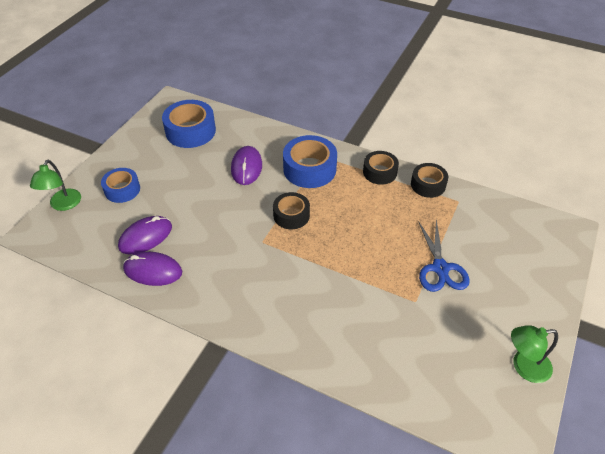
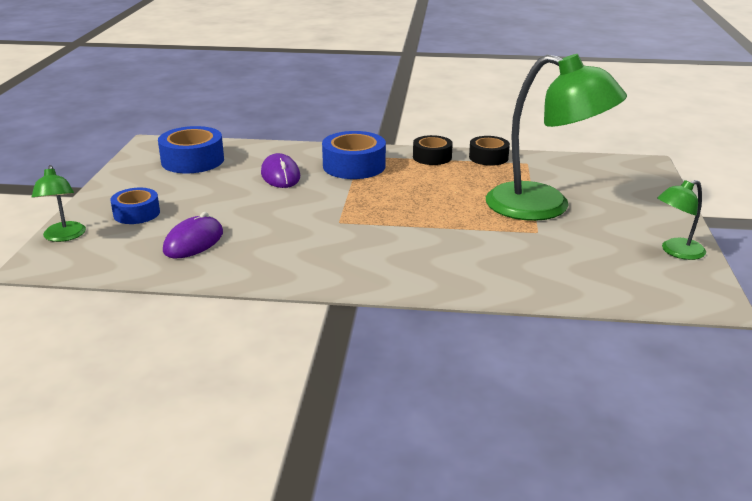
camera: 20 degrees left, 20 degrees down
(153, 271) = (222, 264): purple mouse -> none
(291, 215) = (358, 199): black tape -> none
(440, 268) = (544, 206): blue scissors -> green lamp

